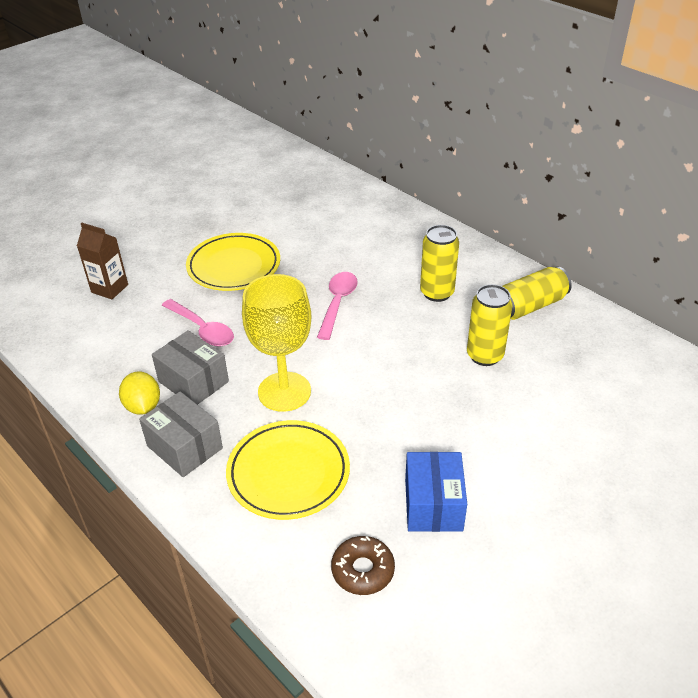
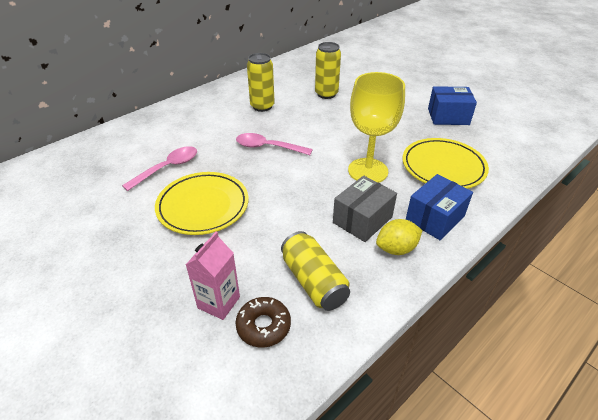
camera: 90 degrees left, 0 degrees up
(109, 288) = (219, 302): brown carton -> pink carton
(185, 447) = (434, 218): grey box -> blue box
(202, 329) = (295, 220): pink spoon -> pink spoon (167, 168)
(363, 570) = (502, 140): brown donut -> brown donut (263, 326)
(530, 306) = (280, 77): yellow can -> yellow can (314, 281)

